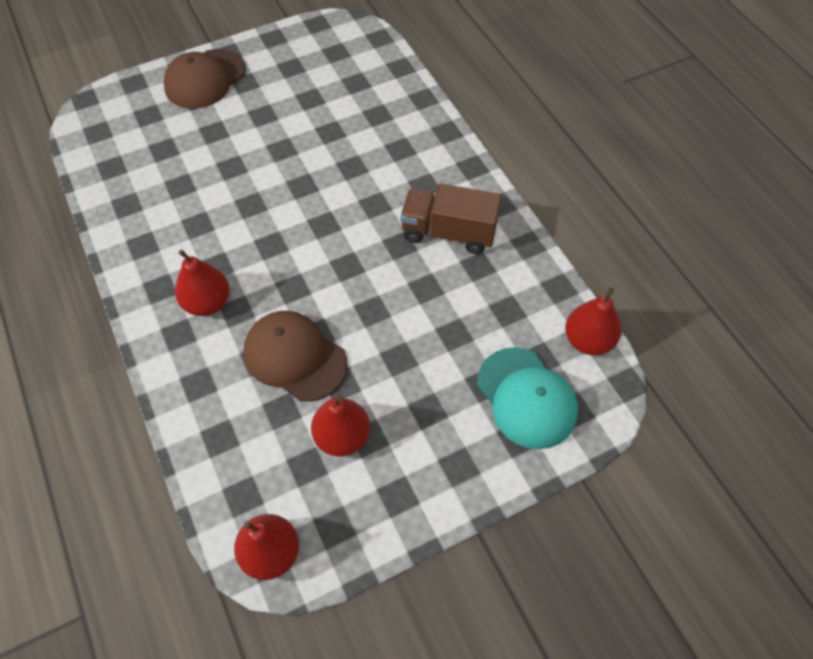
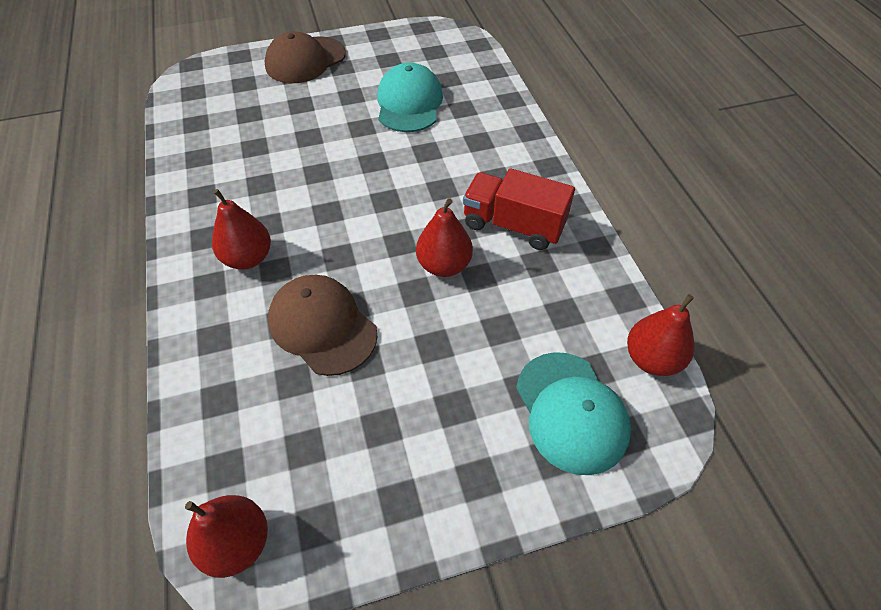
camera: 10 degrees right, 5 degrees down
(323, 116) = (409, 103): none -> turquoise cap
(342, 437) = (352, 421): red pear -> red pear (444, 265)
(448, 232) = (513, 225): brown truck -> red truck

